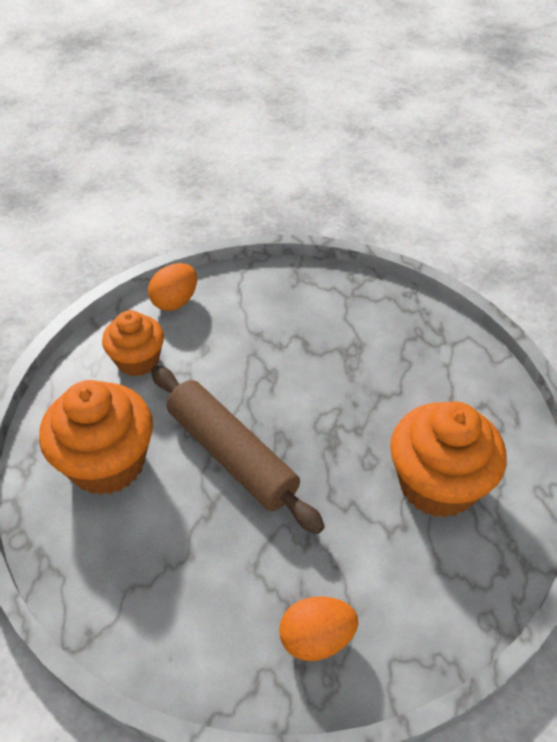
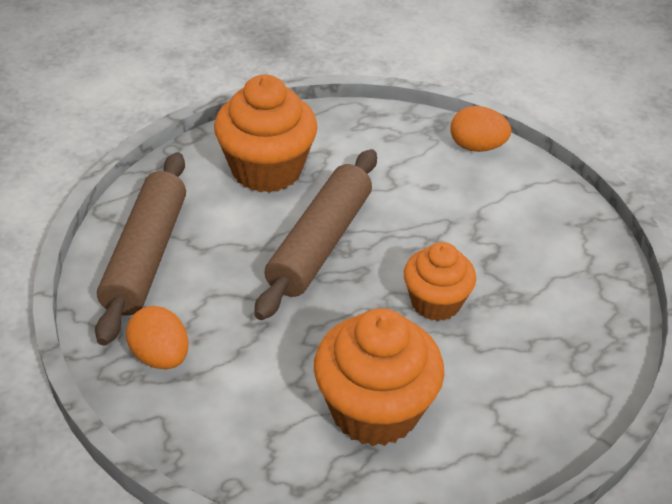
camera: 65 degrees right, 5 degrees down
(138, 360) = (387, 148): orange cupcake -> orange cupcake (435, 302)
(171, 613) = (146, 256): none -> brown rolling pin

